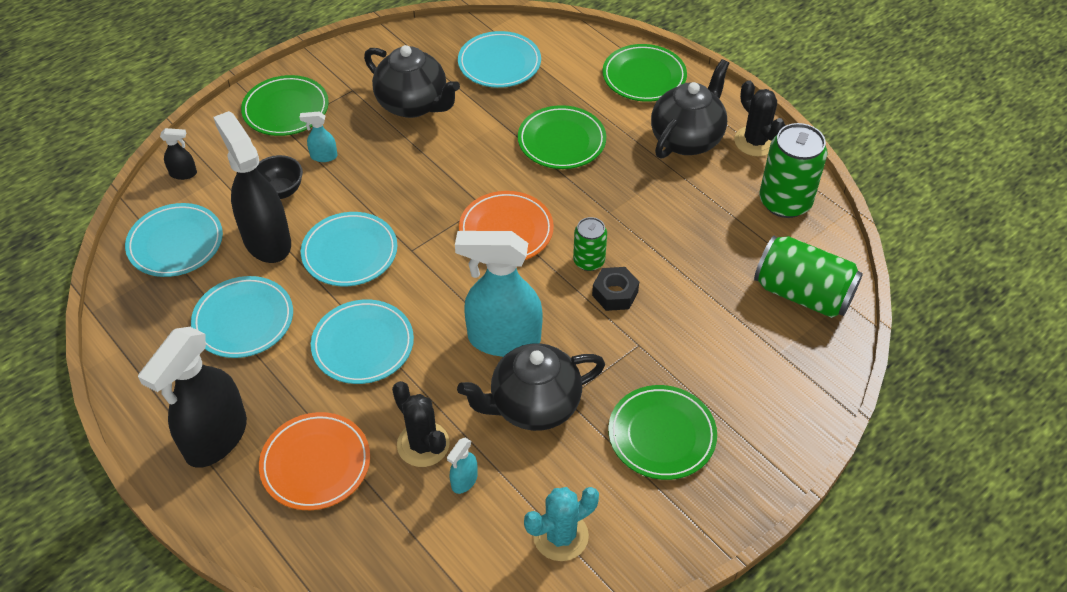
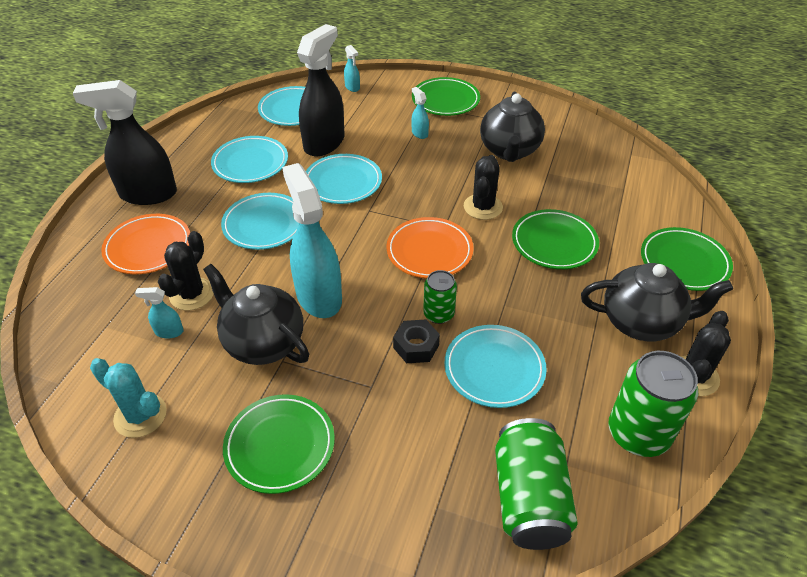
camera: 60 degrees right, 5 degrees down
(183, 173) = (352, 87): black spray bottle -> turquoise spray bottle
(280, 191) = (372, 129): black bowl -> none
(477, 164) = (483, 207): none -> black cactus
(499, 63) = (599, 174): turquoise plate -> turquoise plate (494, 369)

